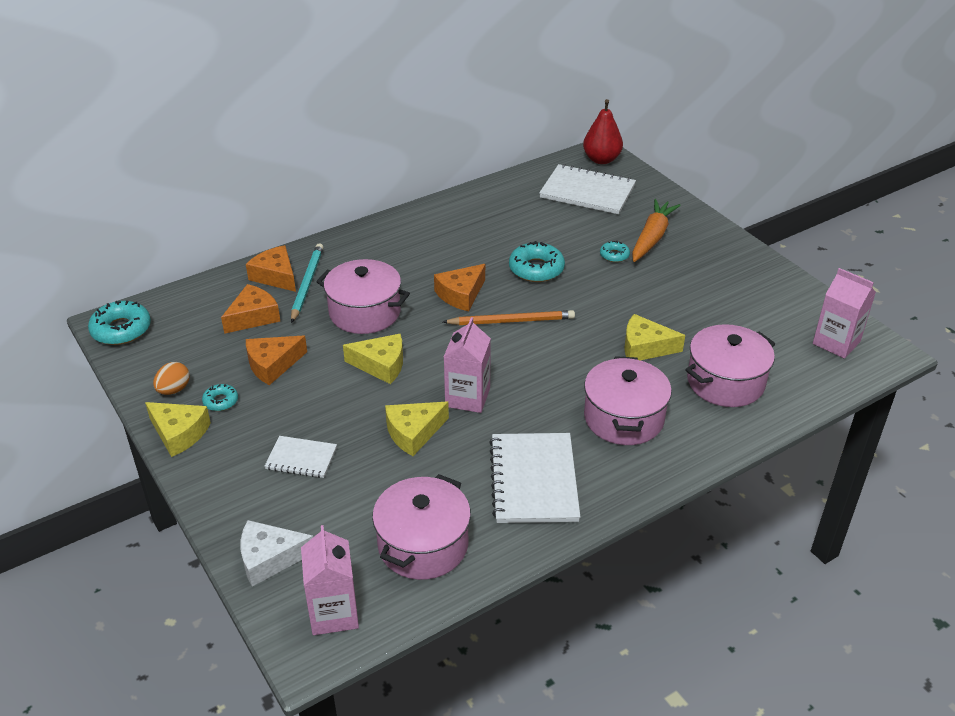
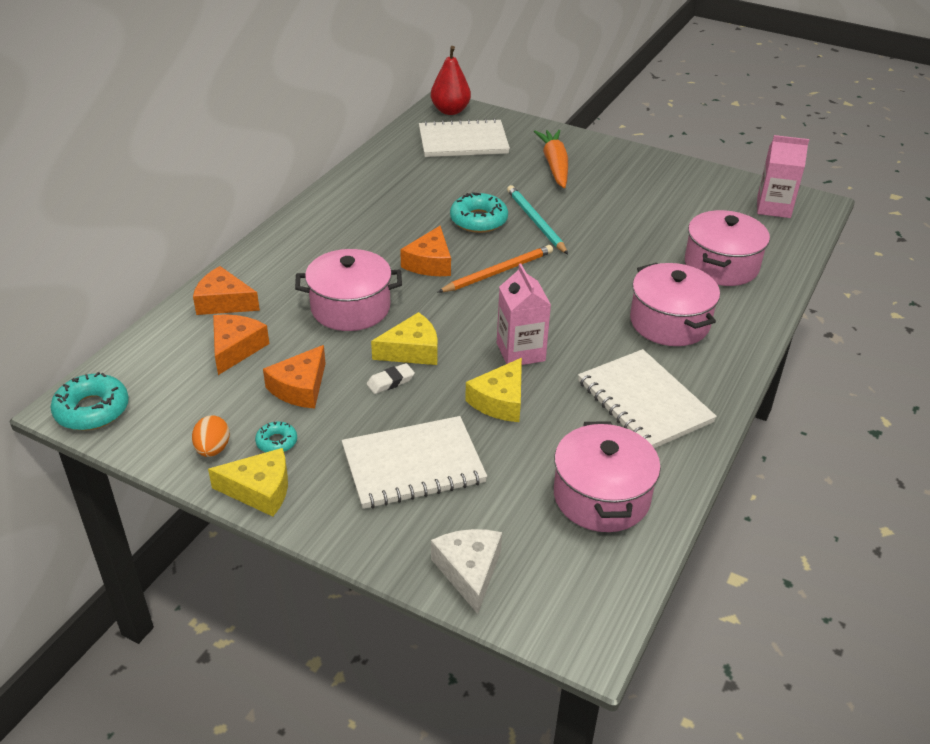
camera: 30 degrees left, 0 degrees up
(269, 558) = (469, 571): white cheese -> white cheese turned 120 degrees clockwise
(301, 458) = (413, 465): white notebook -> white notebook, size x1.82
(307, 284) = (265, 300): turquoise pencil -> turquoise pencil (536, 222)
(334, 613) = (578, 593): pink carton -> none
(342, 385) = (390, 382): none -> white eraser
(614, 255) = (536, 189): turquoise donut -> none
(645, 347) = (632, 258): yellow cheese -> none

